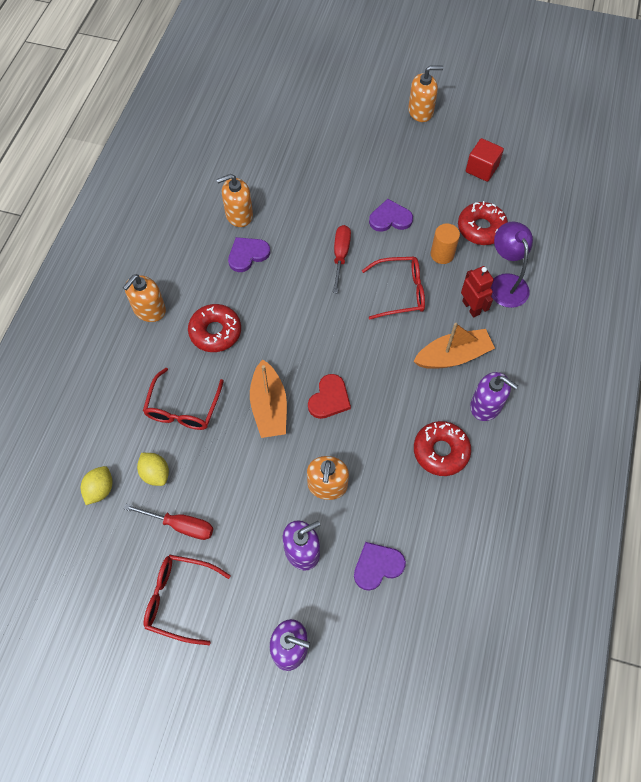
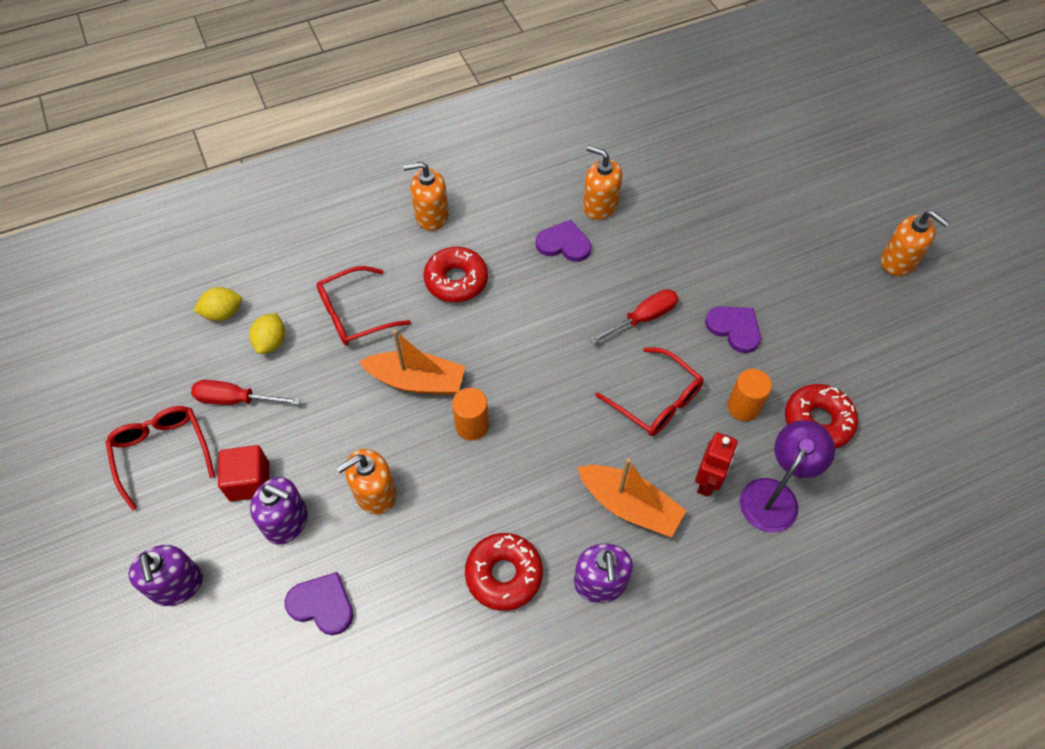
camera: 50 degrees right, 5 degrees down
(181, 525) = (235, 400): red screwdriver -> red screwdriver turned 120 degrees clockwise
(269, 407) = (417, 381): orange boat -> orange boat turned 120 degrees counterclockwise
(329, 398) = (472, 425): red heart -> orange cylinder
(481, 169) = (895, 368): red cube -> red cube (249, 481)

